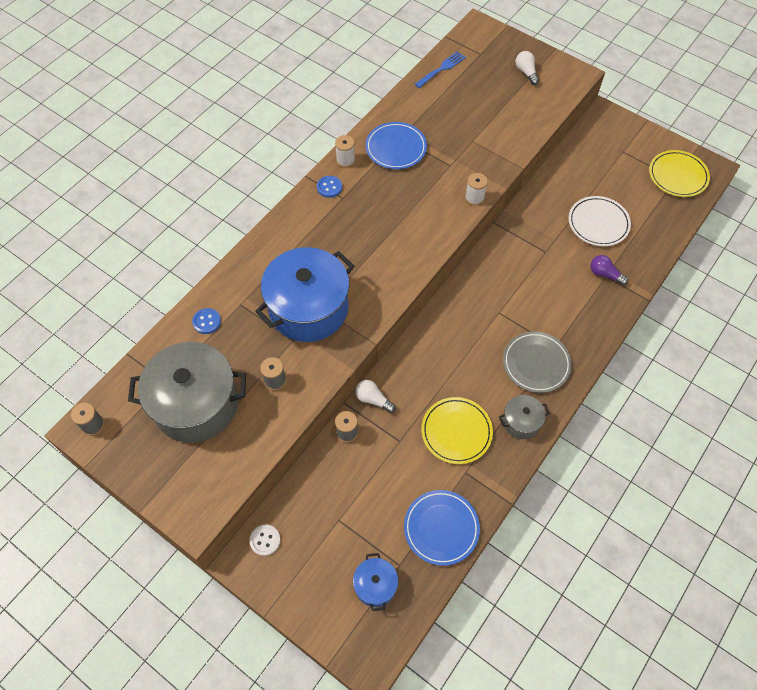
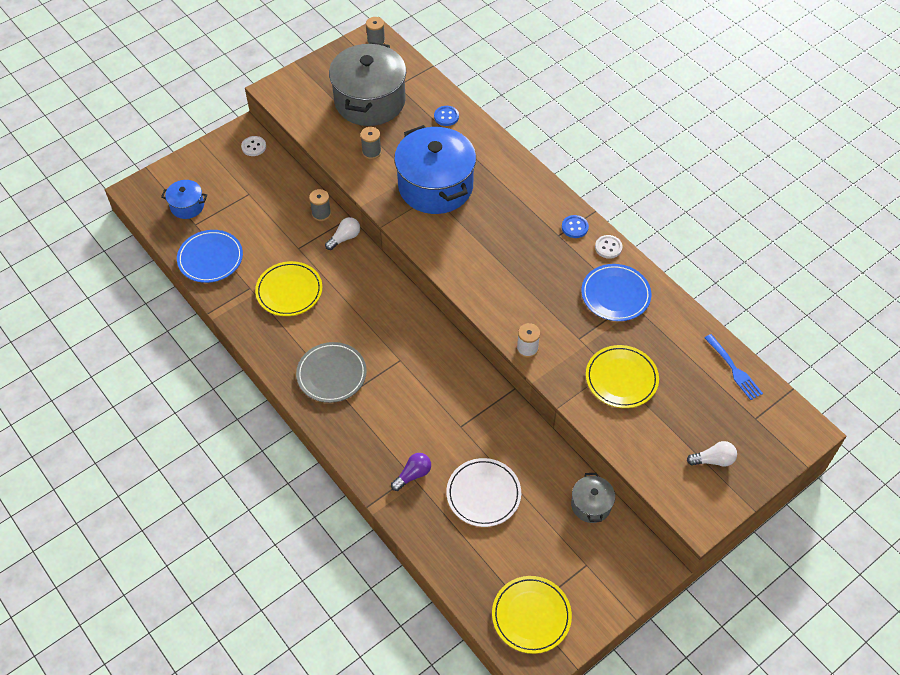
camera: 105 degrees right, 5 degrees down
(345, 160) = (608, 247): white spool -> white button
(478, 132) = (621, 378): none -> yellow plate
(521, 422) = (277, 343): grey pot -> grey pot (591, 505)

